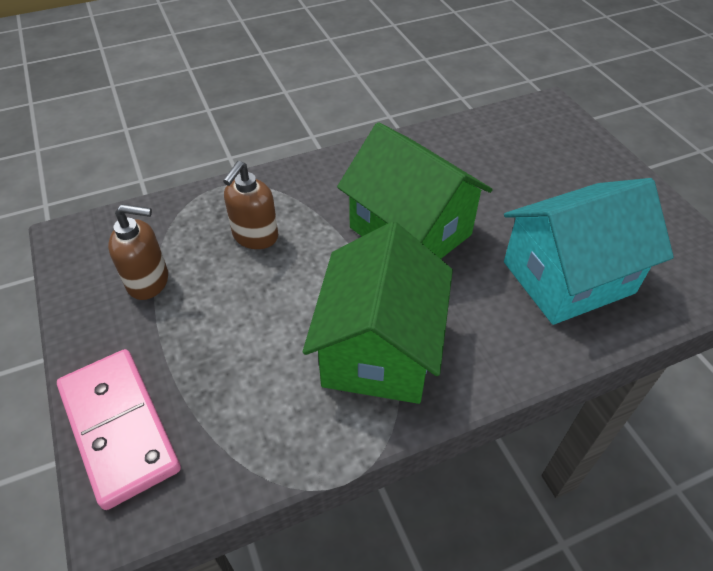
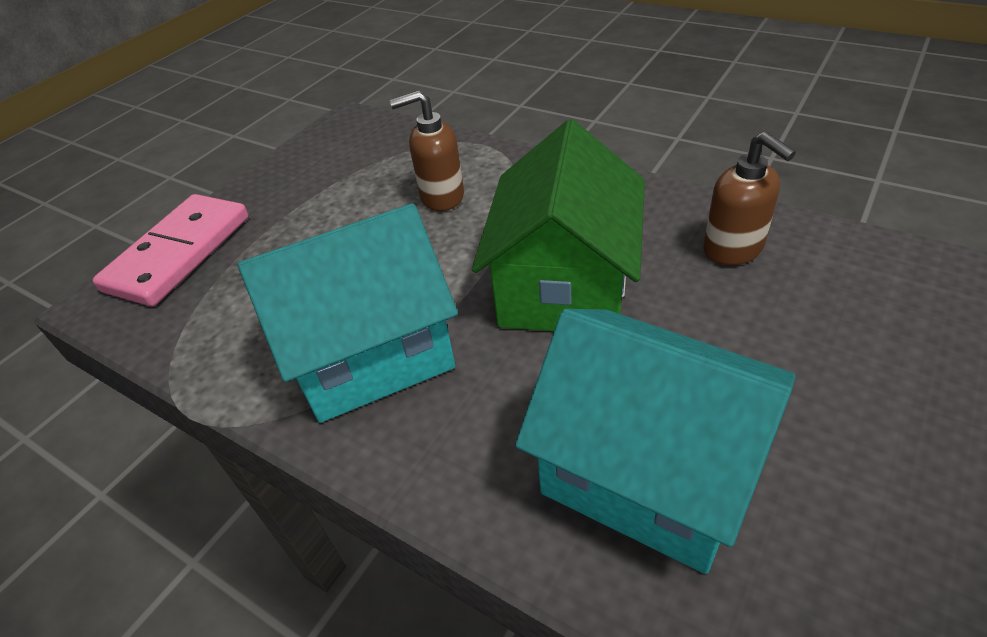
camera: 60 degrees right, 5 degrees down
(149, 282) = (334, 178): brown soap dispenser -> brown soap dispenser (733, 249)
(379, 349) = (371, 353): green house -> turquoise house

